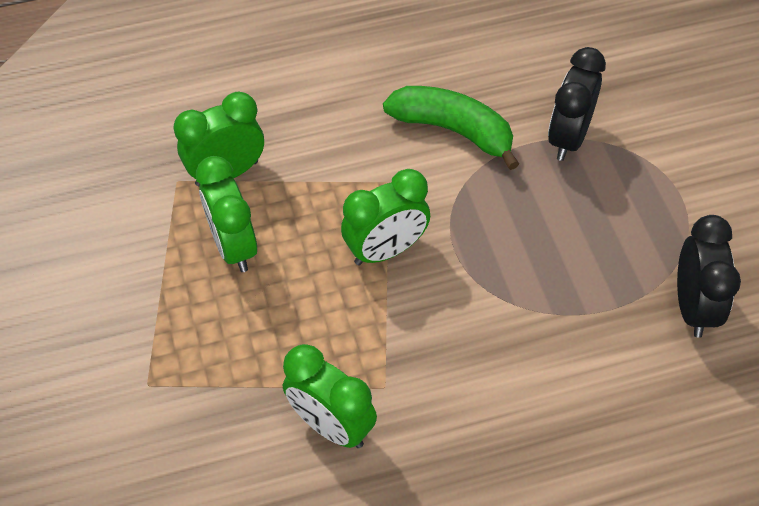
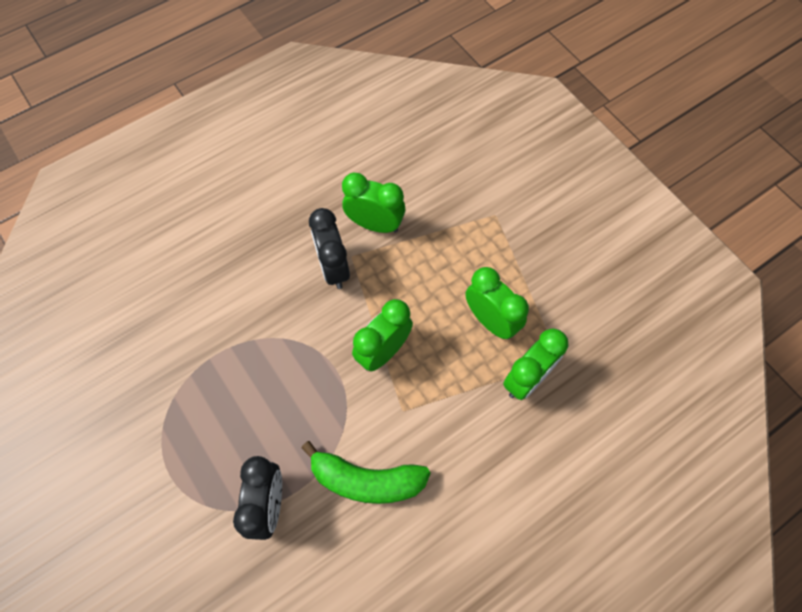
camera: 160 degrees right, 10 degrees up
(693, 307) = (155, 374): black clock -> black clock (333, 268)

